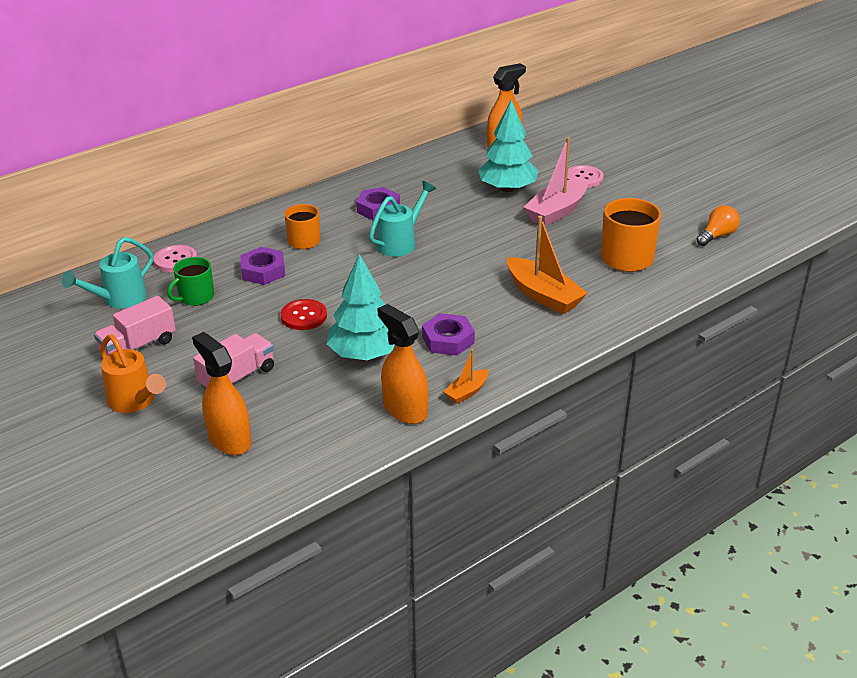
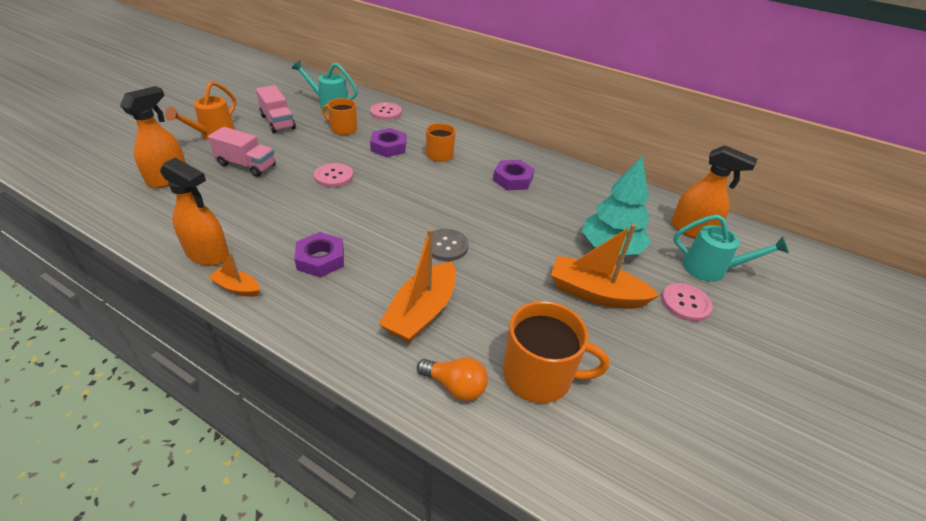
camera: 65 degrees right, 5 degrees up
(138, 346) = (278, 122): pink truck -> pink truck turned 150 degrees counterclockwise
(195, 297) = (343, 129): green mug -> orange mug
(304, 316) = (334, 176): red button -> pink button
(364, 354) = (287, 216): turquoise tree -> none
(400, 243) = (466, 201): turquoise watering can -> turquoise watering can (711, 269)
(405, 409) = (208, 254): orange spray bottle -> orange spray bottle turned 90 degrees clockwise
(464, 267) = (446, 246): none -> grey button
(557, 211) = (595, 293): pink boat -> orange boat
(717, 236) = (660, 476): orange light bulb -> orange light bulb (455, 386)

